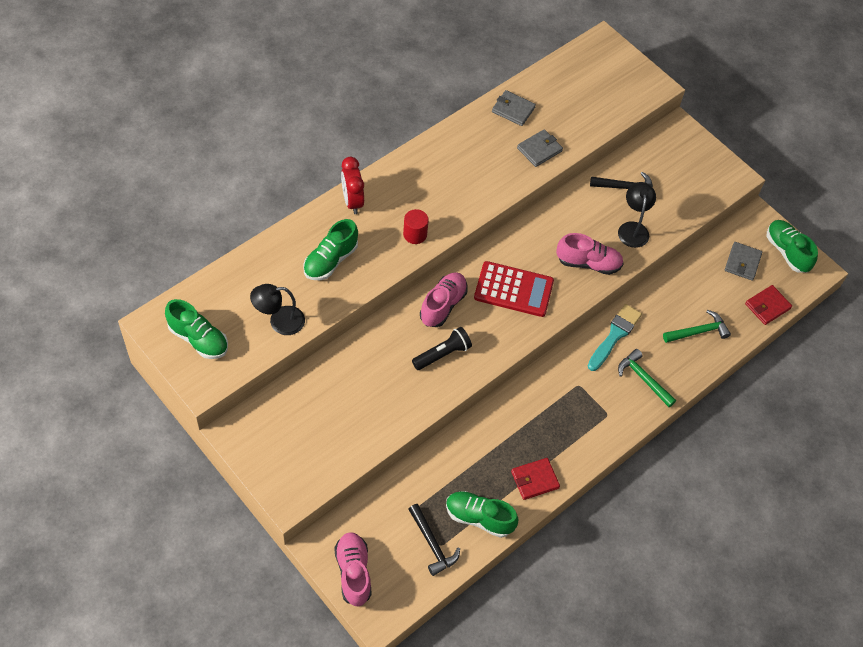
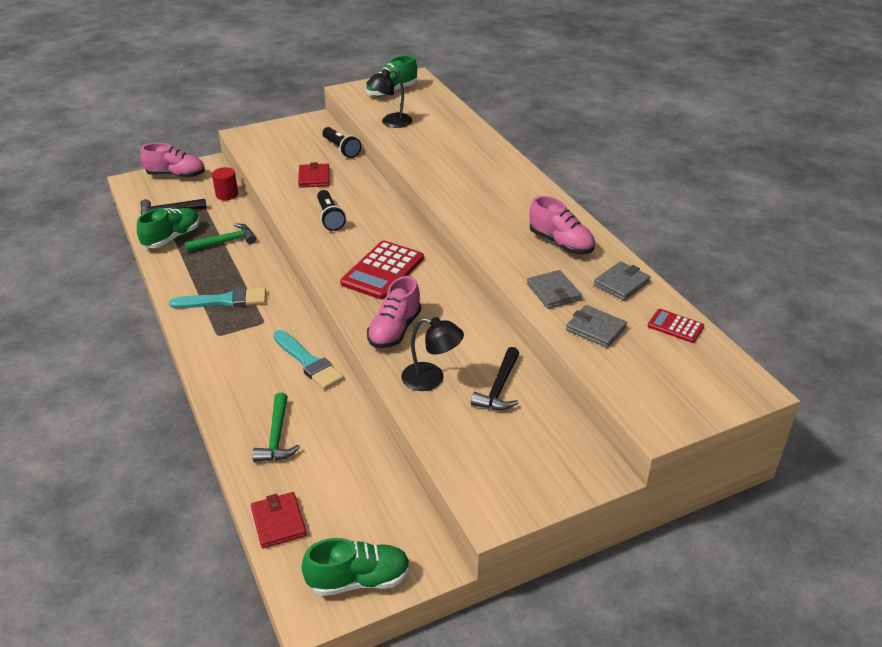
camera: 110 degrees right, 20 degrees down
(279, 321) = (390, 122): black lamp -> black lamp turned 120 degrees counterclockwise
(301, 383) = (341, 149): none -> black flashlight
(330, 260) = (443, 150): green shoe -> none
(352, 201) = (509, 167): red clock -> none
(415, 234) = (457, 194): red cylinder -> red cylinder (227, 194)
(443, 305) = (384, 226): pink shoe -> pink shoe (561, 243)
(535, 480) = (183, 274): red wallet -> red wallet (314, 178)
(554, 78) = (675, 326): none -> red calculator
(561, 427) = (224, 300): none -> turquoise brush
(643, 379) = (242, 372): green hammer -> green hammer (225, 242)
(742, 262) = (360, 516): grey wallet -> grey wallet (595, 329)

